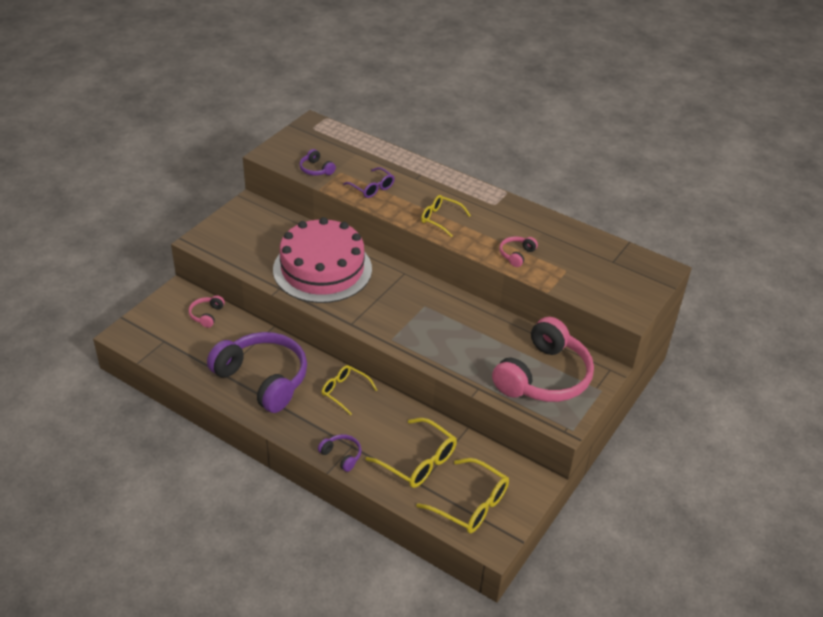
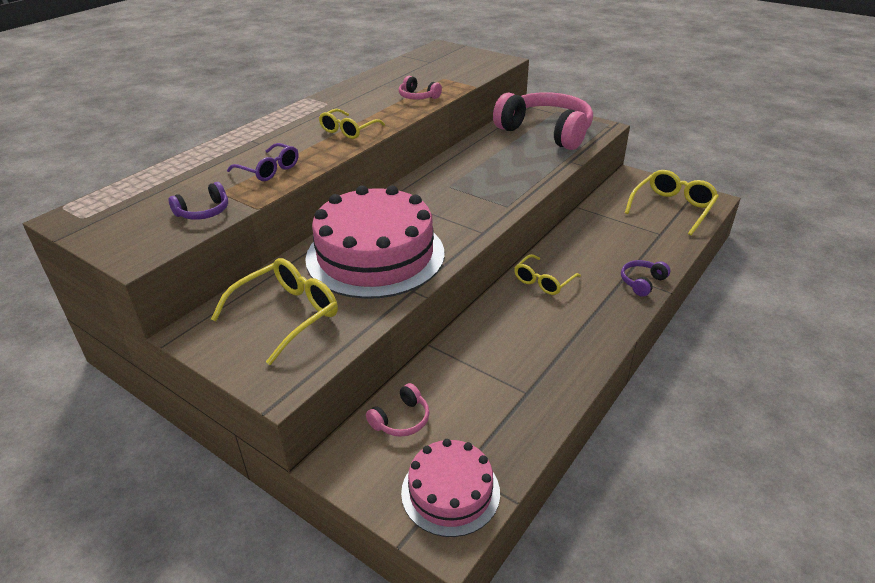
camera: 85 degrees left, 5 degrees down
(150, 336) = (450, 492): none -> pink cake
(207, 315) = (401, 419): pink headphones -> pink headphones turned 60 degrees counterclockwise
(263, 379) = (533, 350): purple headphones -> none
(372, 188) = (269, 170): purple glasses -> purple glasses turned 75 degrees clockwise
(418, 461) = (632, 234): yellow glasses -> yellow glasses (287, 314)

